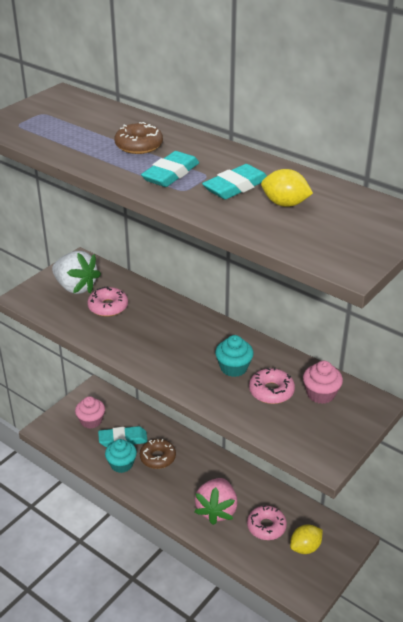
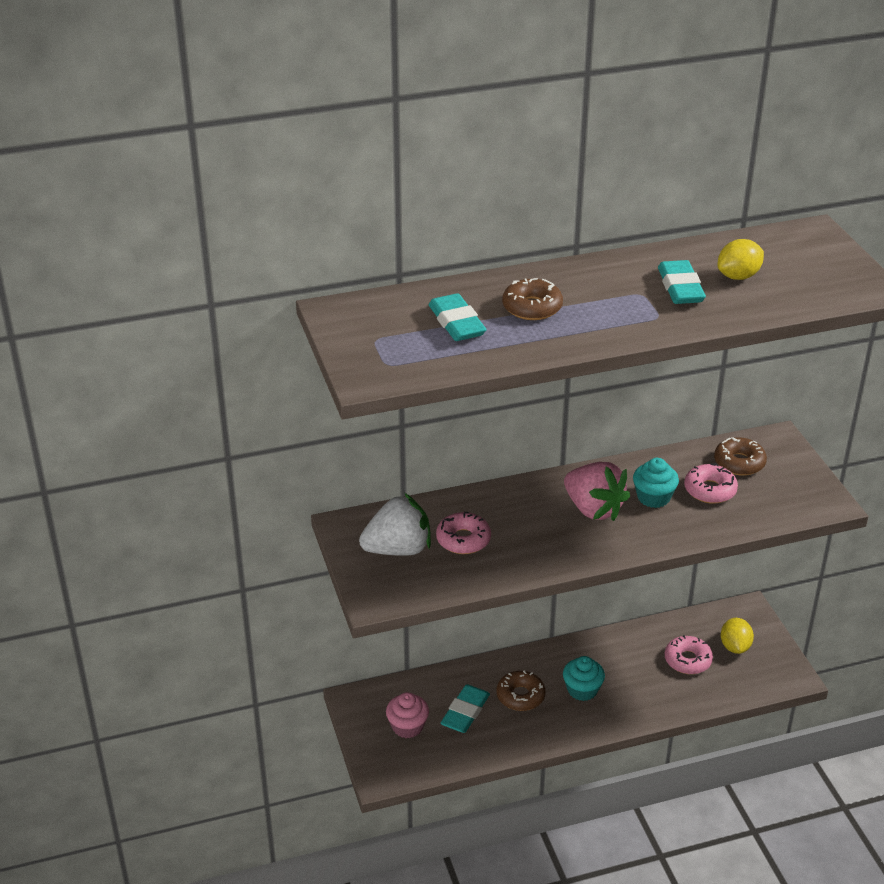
camera: 55 degrees left, 0 degrees up
(121, 464) = (504, 731): turquoise cupcake -> turquoise cupcake (582, 690)
(171, 174) = (617, 312): turquoise eraser -> turquoise eraser (457, 323)
(217, 510) = (636, 686): pink strawberry -> pink strawberry (593, 509)
(320, 394) = (739, 463): pink cupcake -> brown donut

